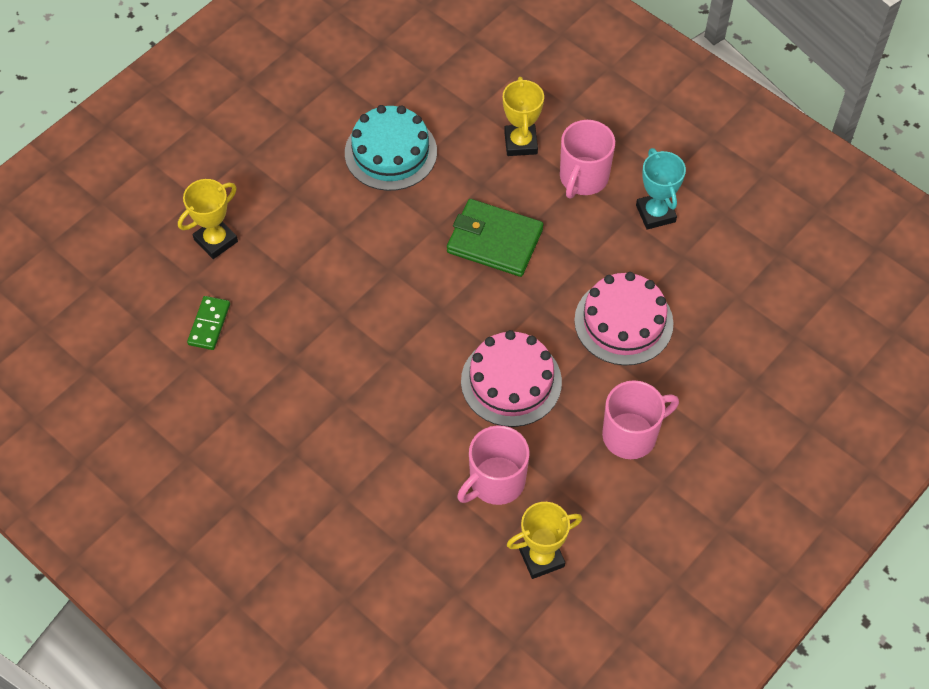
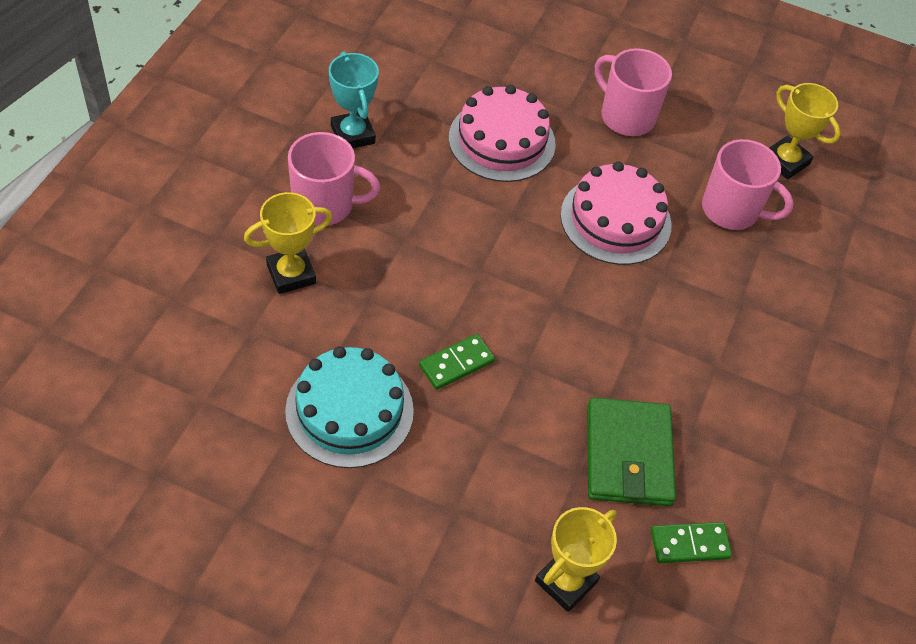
camera: 115 degrees left, 5 degrees down
(216, 241) = (566, 581): yellow trophy -> yellow trophy turned 75 degrees counterclockwise
(407, 225) = (456, 363): none -> green domino
(494, 241) = (444, 270): green wallet -> green wallet (628, 455)
(655, 213) = (353, 134): turquoise trophy -> turquoise trophy turned 75 degrees counterclockwise

